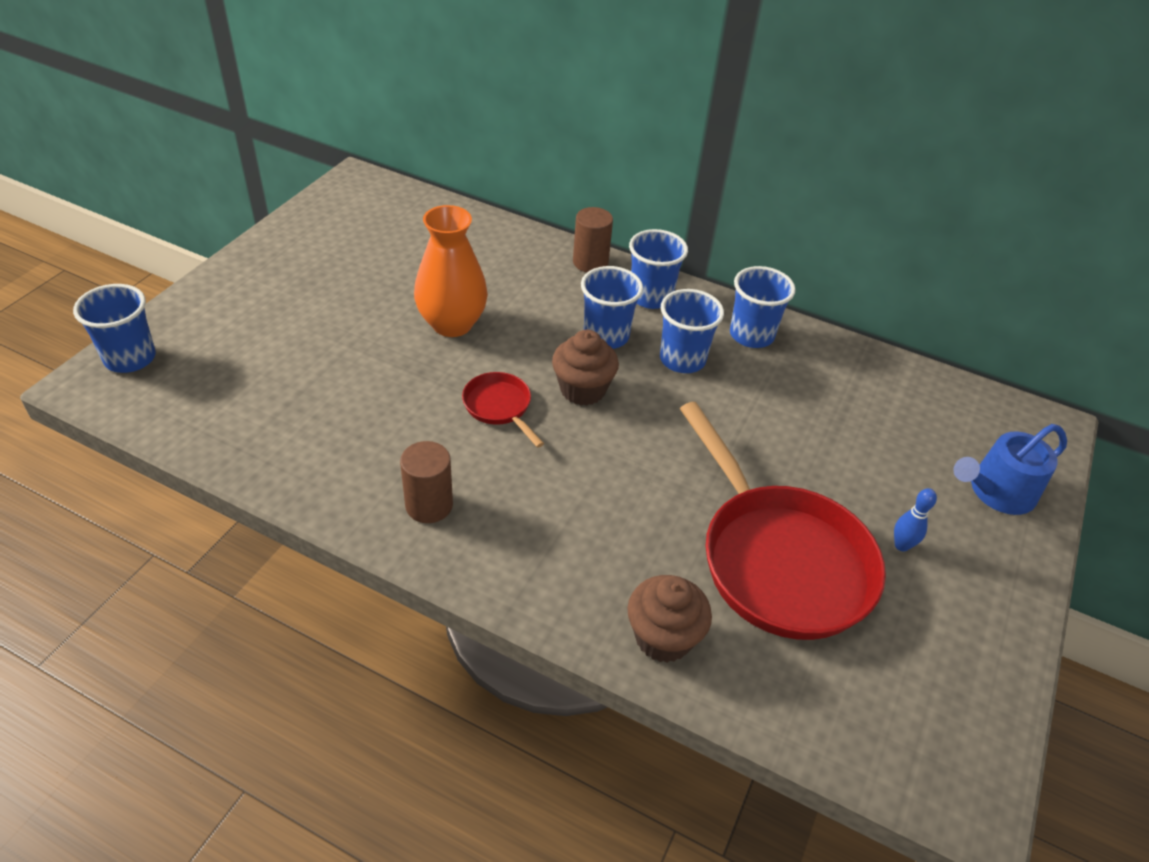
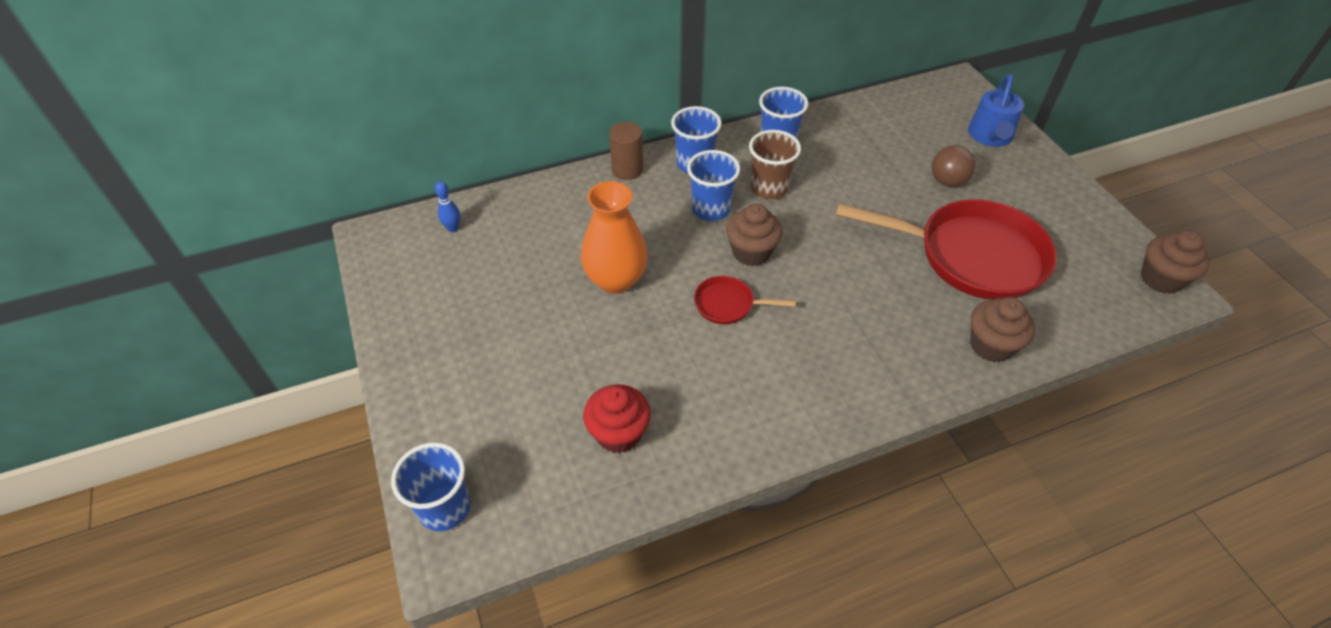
camera: 45 degrees left, 5 degrees up
(284, 414) = (618, 433): none -> red cupcake
(429, 505) = (789, 397): brown cylinder -> none
(682, 359) = (769, 188): blue cup -> brown cup
(870, 487) = (947, 181): none -> brown ball
(901, 545) = (999, 199): blue bowling pin -> blue bowling pin (453, 228)
(970, 771) = (1160, 279): none -> brown cupcake

